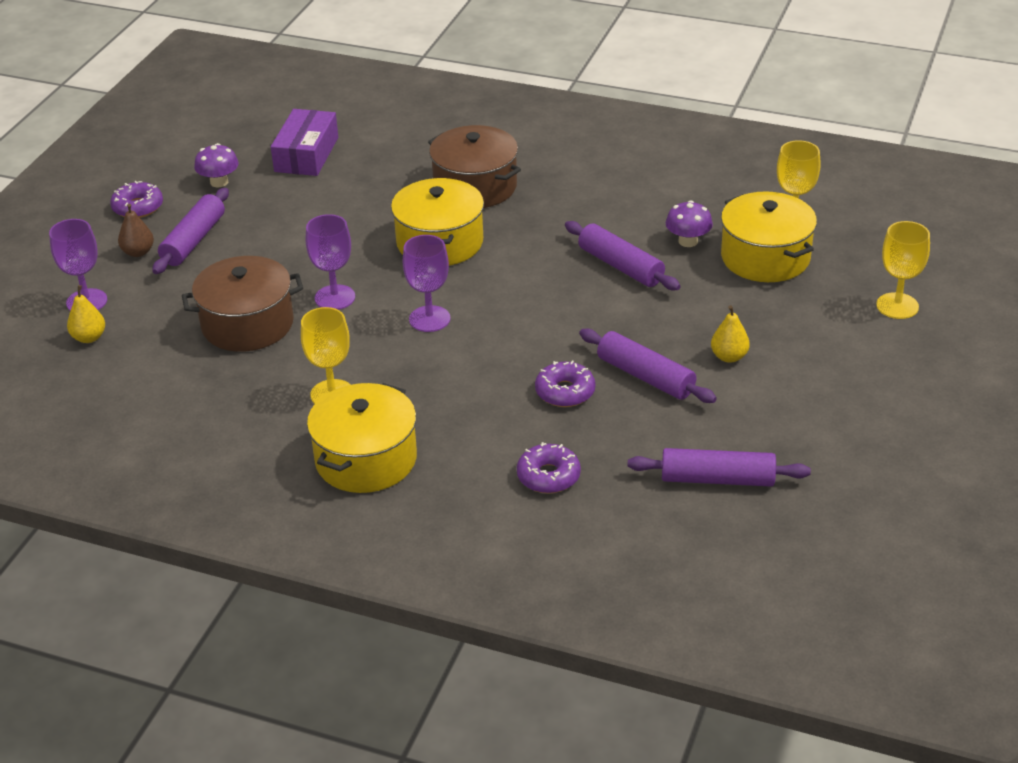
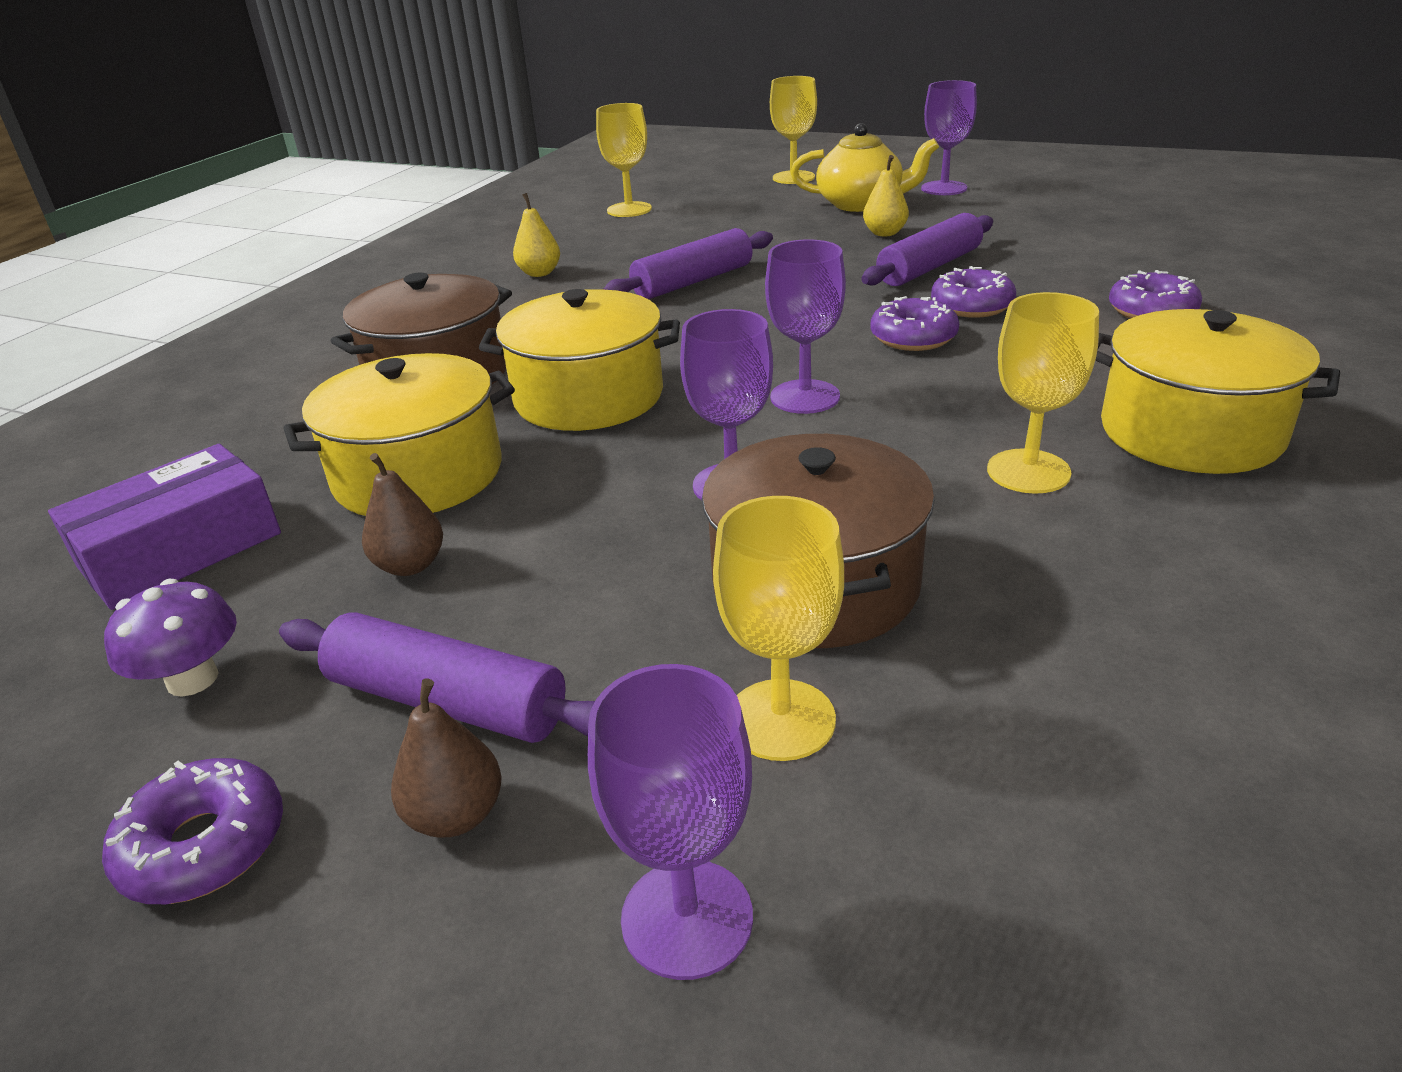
camera: 85 degrees left, 5 degrees down
(89, 338) = (878, 884): yellow pear -> yellow pear (539, 273)
(166, 317) = (781, 719): none -> yellow goblet
(283, 215) = (410, 565): none -> brown pear
(306, 154) = (181, 550): purple box -> purple box turned 60 degrees counterclockwise
(511, 363) = (913, 337): none -> purple donut
(688, 241) = (649, 251): purple mushroom -> none
(717, 479) = (1106, 237): purple rolling pin -> none
(765, 257) = (695, 220): yellow pot -> yellow pot (418, 475)
(812, 346) = (861, 204): none -> yellow teapot
(864, 397) = (944, 188): none -> purple goblet

